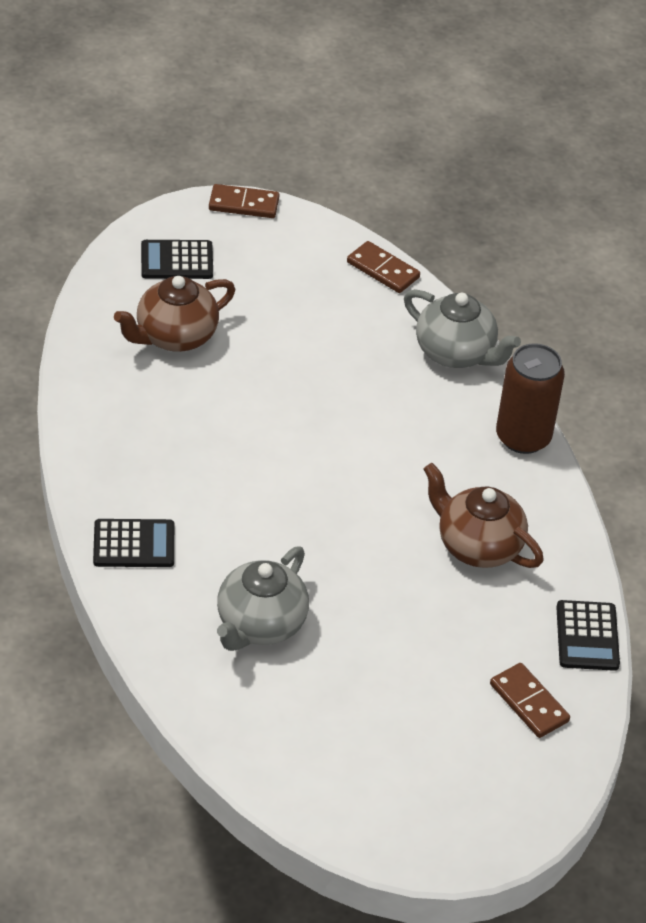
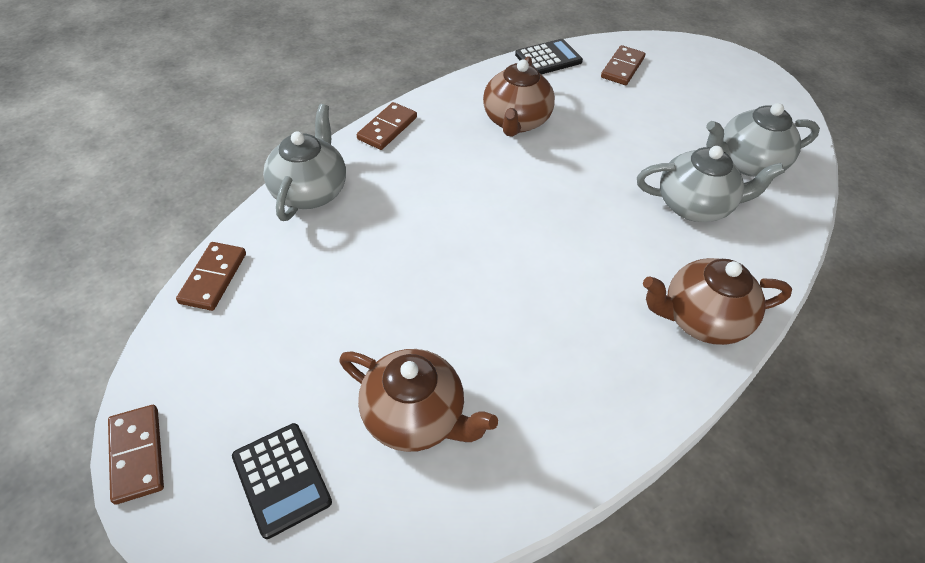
camera: 115 degrees left, 5 degrees up
(134, 544) = (702, 319): black calculator -> brown teapot
(290, 715) = (747, 163): none -> grey teapot
(523, 437) = (387, 128): brown can -> brown domino

